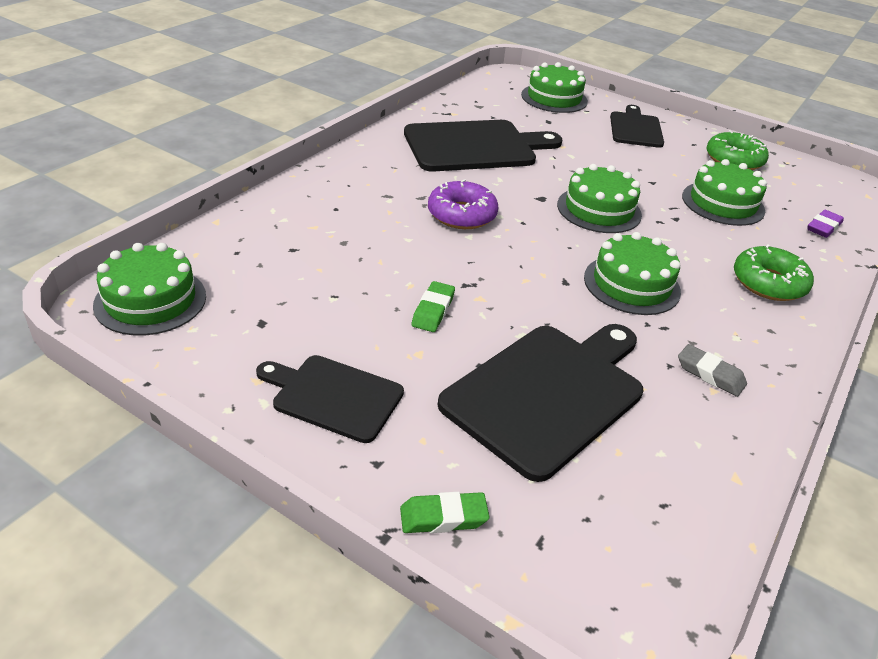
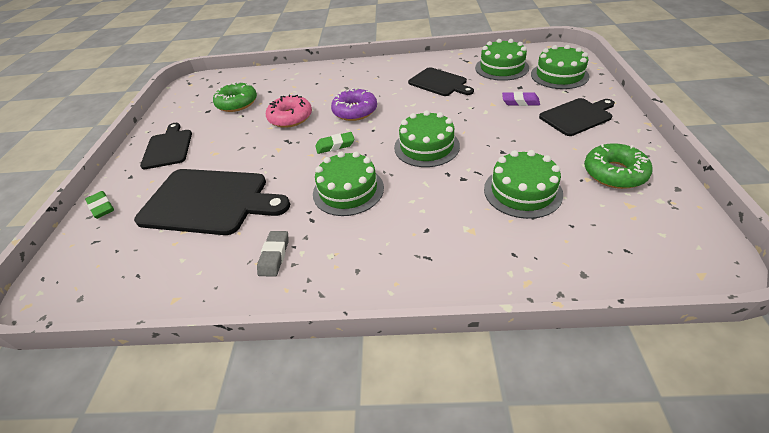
camera: 65 degrees right, 5 degrees up
(150, 300) = (203, 86): green cake -> green cake (501, 68)
(407, 261) = (290, 118): none -> pink donut
(433, 311) = (253, 142): green eraser -> green eraser (335, 145)
(474, 146) = (439, 83): black cutting board -> black cutting board, size x0.60
(768, 283) = (425, 251): green donut -> green donut (237, 103)
(823, 227) = (571, 258): purple eraser -> purple eraser (520, 102)

